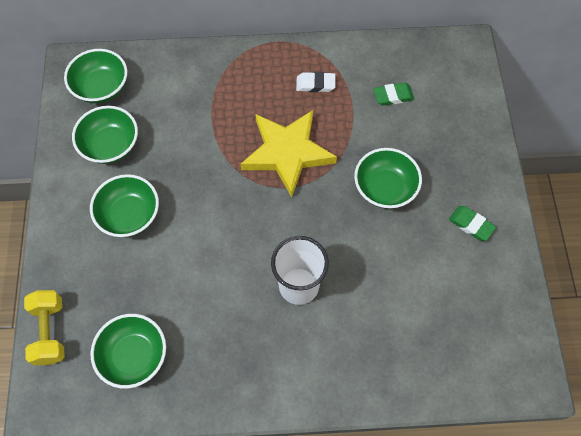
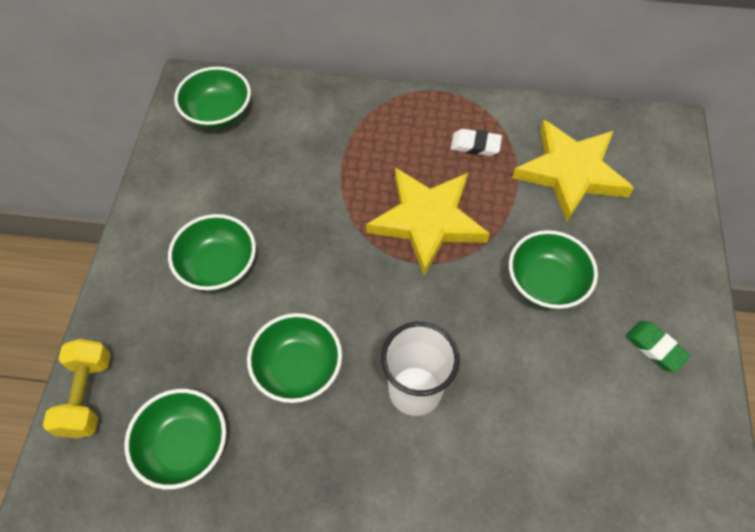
camera: 10 degrees right, 5 degrees down
(110, 145) = (214, 180): green bowl -> green bowl (298, 368)
(393, 96) = (570, 172): green eraser -> yellow star

